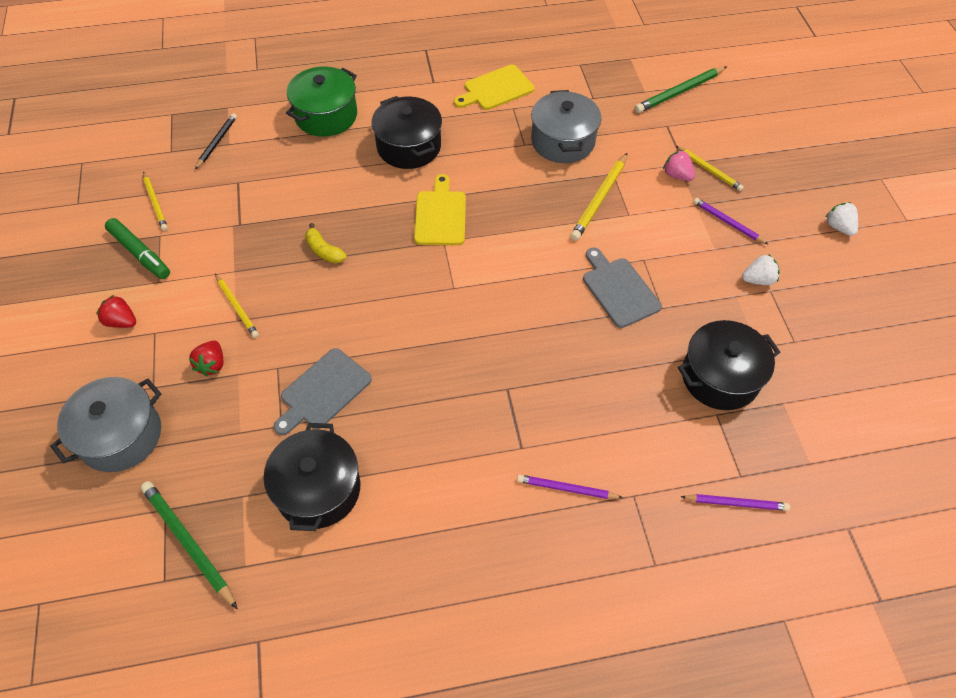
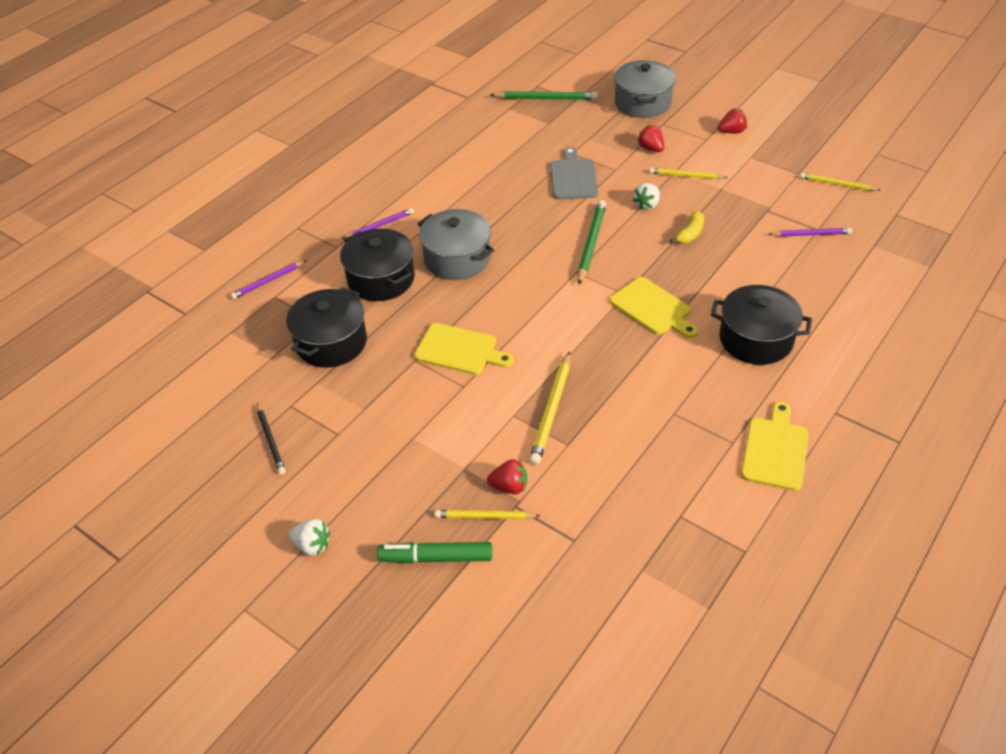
camera: 140 degrees right, 10 degrees down
(140, 253) = (788, 159): green marker -> green marker (436, 558)
(217, 142) = (882, 240): black pencil -> black pencil (270, 440)
(318, 489) = (514, 146): black pot -> black pot (381, 279)
(324, 250) = (690, 234): yellow banana -> yellow banana turned 120 degrees clockwise
(326, 116) = (855, 315): green pot -> none
(562, 141) = (646, 442): grey pot -> grey pot (457, 259)
(599, 199) = (551, 410): yellow pencil -> yellow pencil turned 150 degrees counterclockwise
(619, 289) = (459, 350): grey cutting board -> yellow cutting board
(677, 175) = (509, 486): pink strawberry -> red strawberry
(679, 92) = (606, 600): green pencil -> green pencil (591, 243)
(728, 222) = (421, 471): purple pencil -> purple pencil (811, 234)
(758, 279) = (354, 436): white strawberry -> white strawberry (647, 205)

